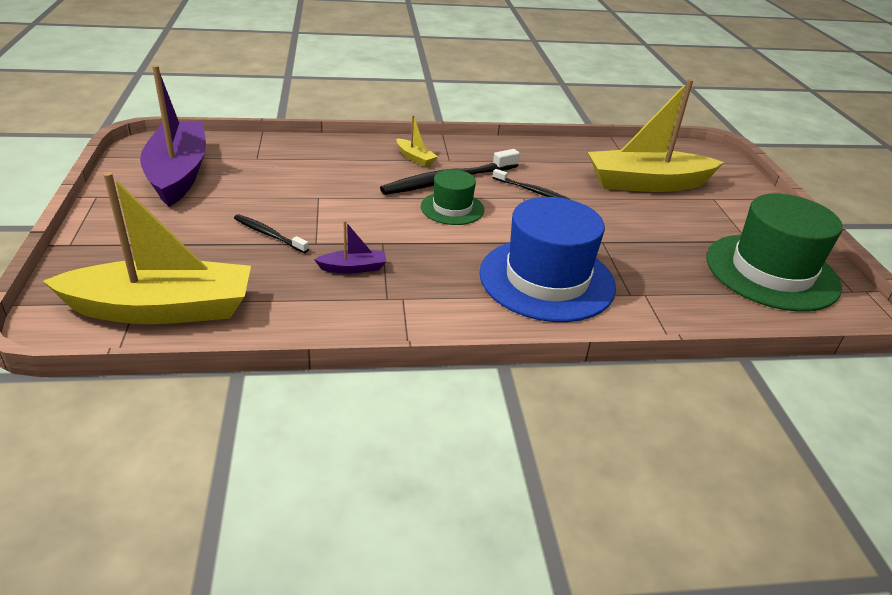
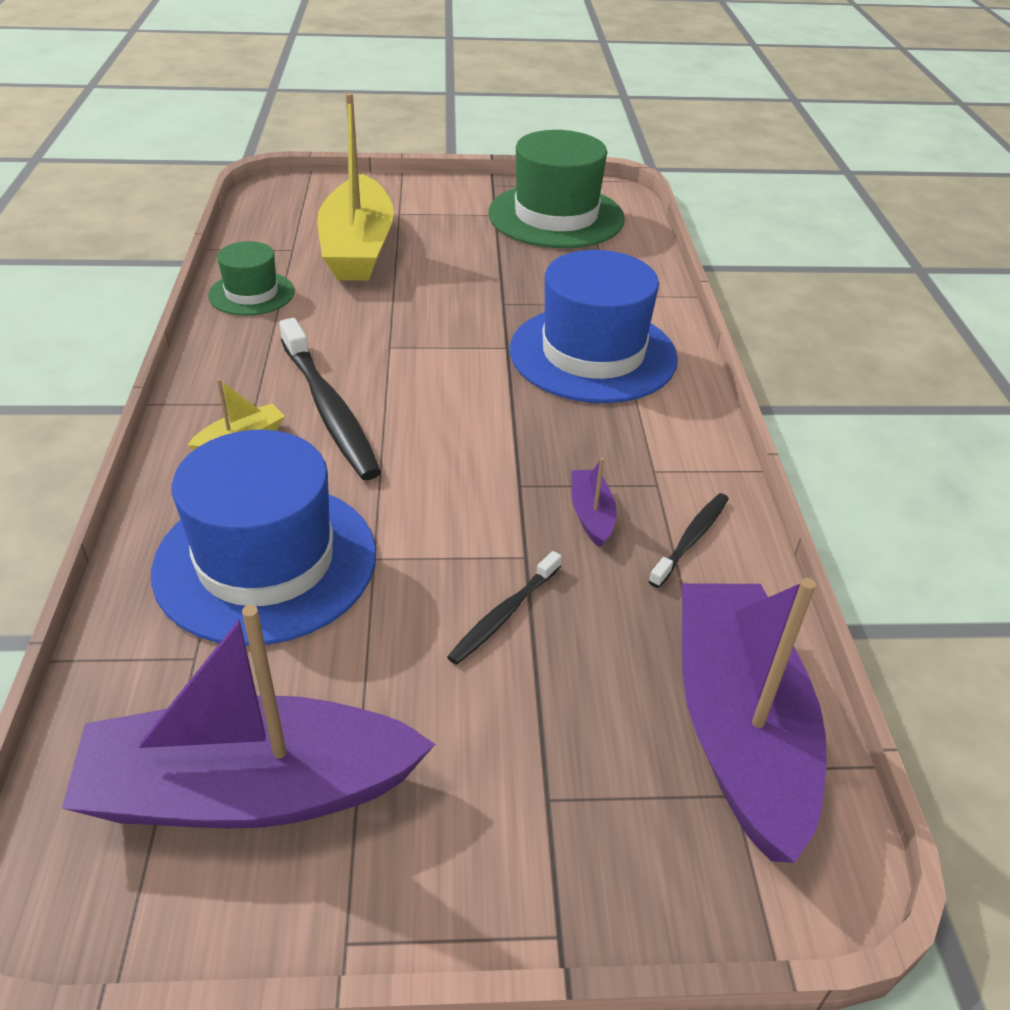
camera: 85 degrees left, 5 degrees up
(162, 309) = (738, 728): yellow boat -> purple boat
(317, 169) = (266, 561): none -> blue hat
(452, 208) = (419, 412): green hat -> green hat (251, 293)
(532, 191) = (370, 337): black toothbrush -> black toothbrush (691, 539)

